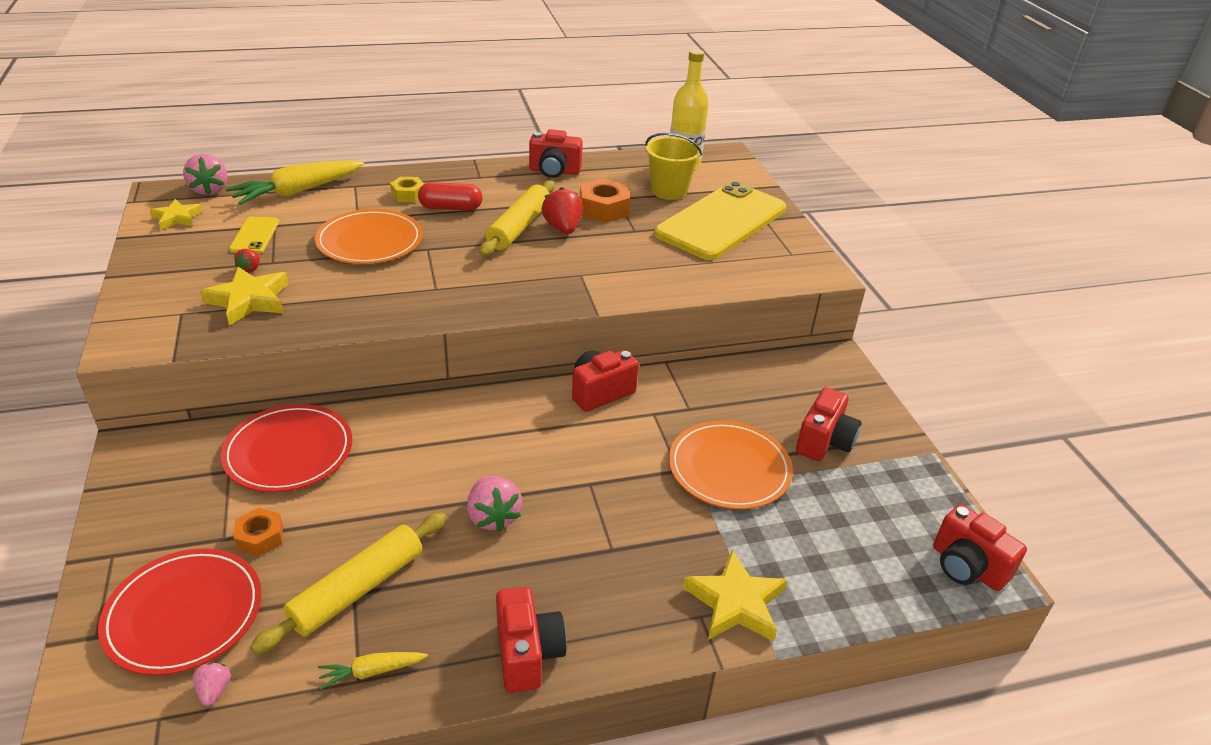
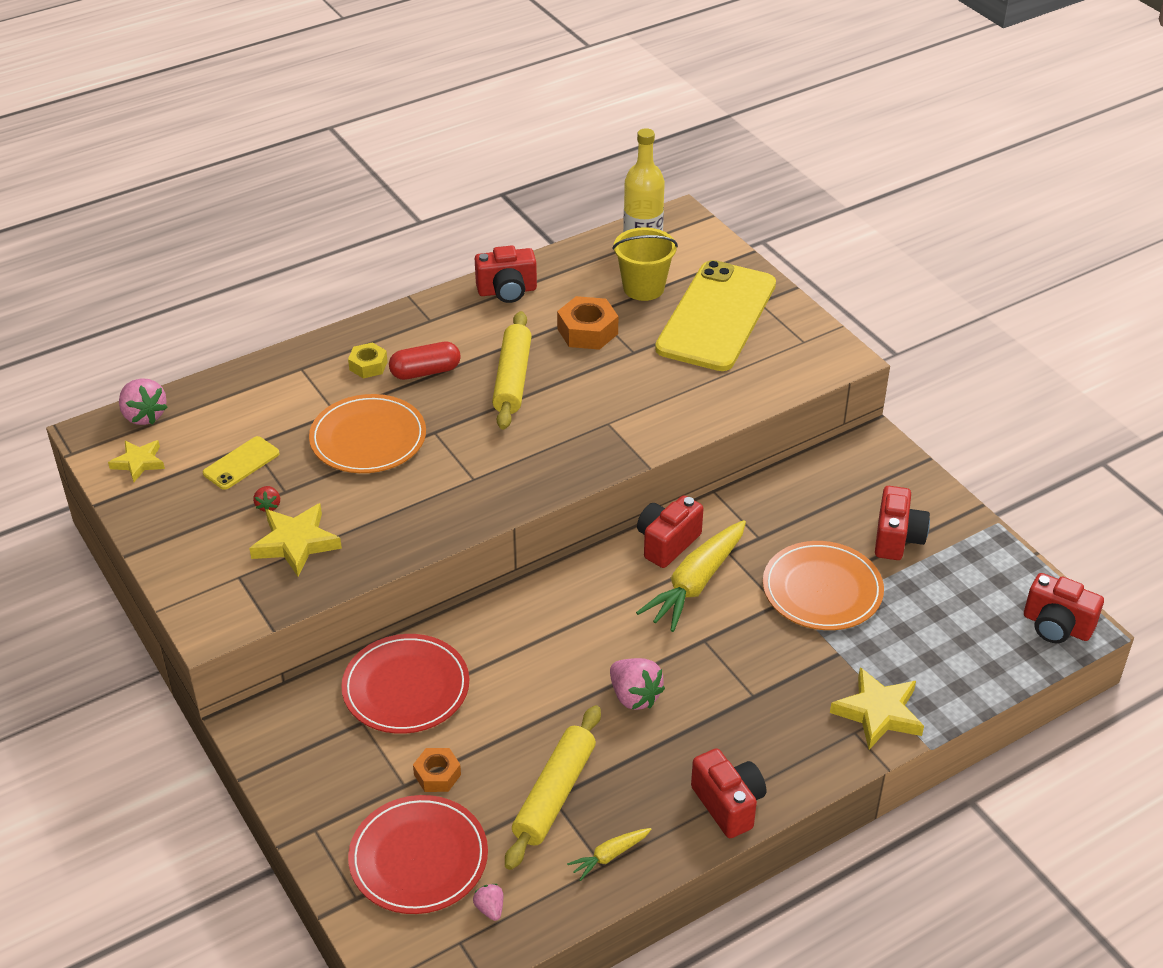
camera: 15 degrees left, 5 degrees up
(254, 235) = (241, 463): yellow phone -> yellow phone turned 60 degrees clockwise
(298, 191) = (244, 392): yellow carrot -> yellow carrot (696, 583)
(563, 228) = (559, 368): red strawberry -> none

